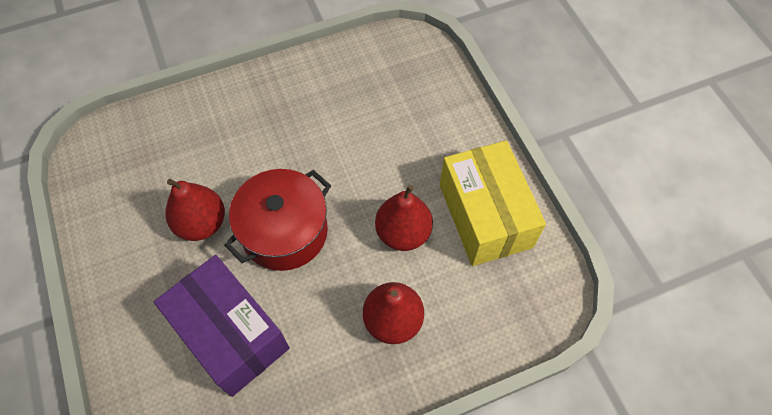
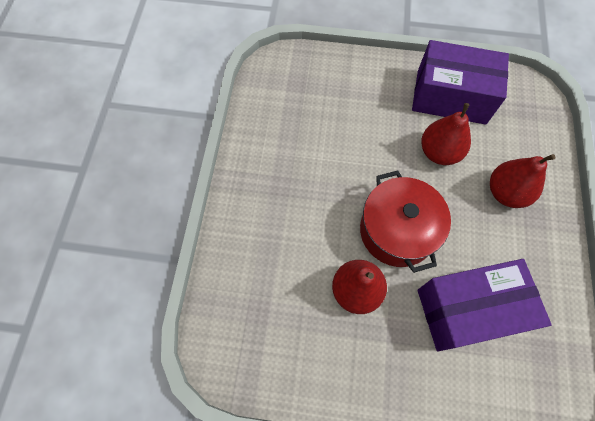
camera: 60 degrees left, 5 degrees up
(485, 216) = (451, 97): yellow box -> purple box

